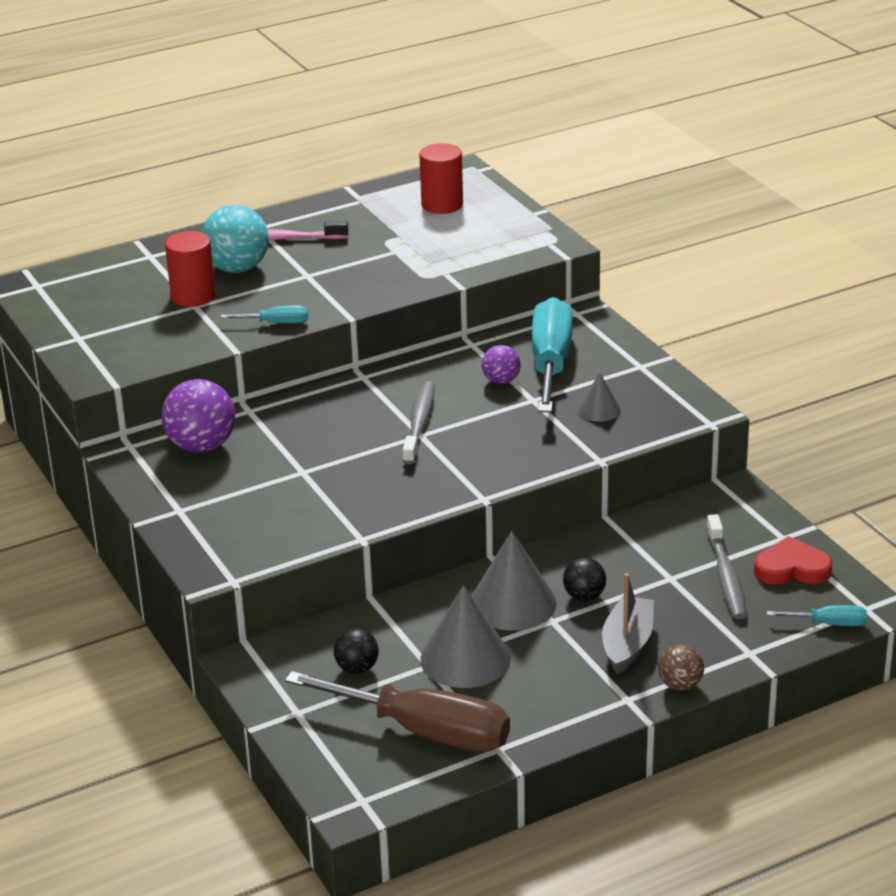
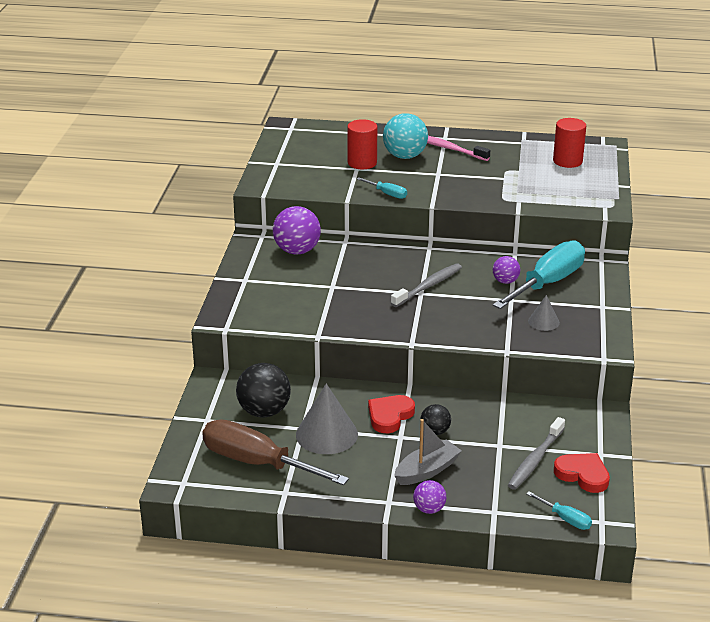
camera: 35 degrees right, 0 degrees up
(357, 668) = (264, 411): black ball -> black ball, size x1.80
(424, 732) = (257, 463): brown screwdriver -> brown screwdriver turned 150 degrees clockwise
(512, 603) = (389, 416): grey cone -> red heart
(680, 685) = (429, 509): brown ball -> purple ball

